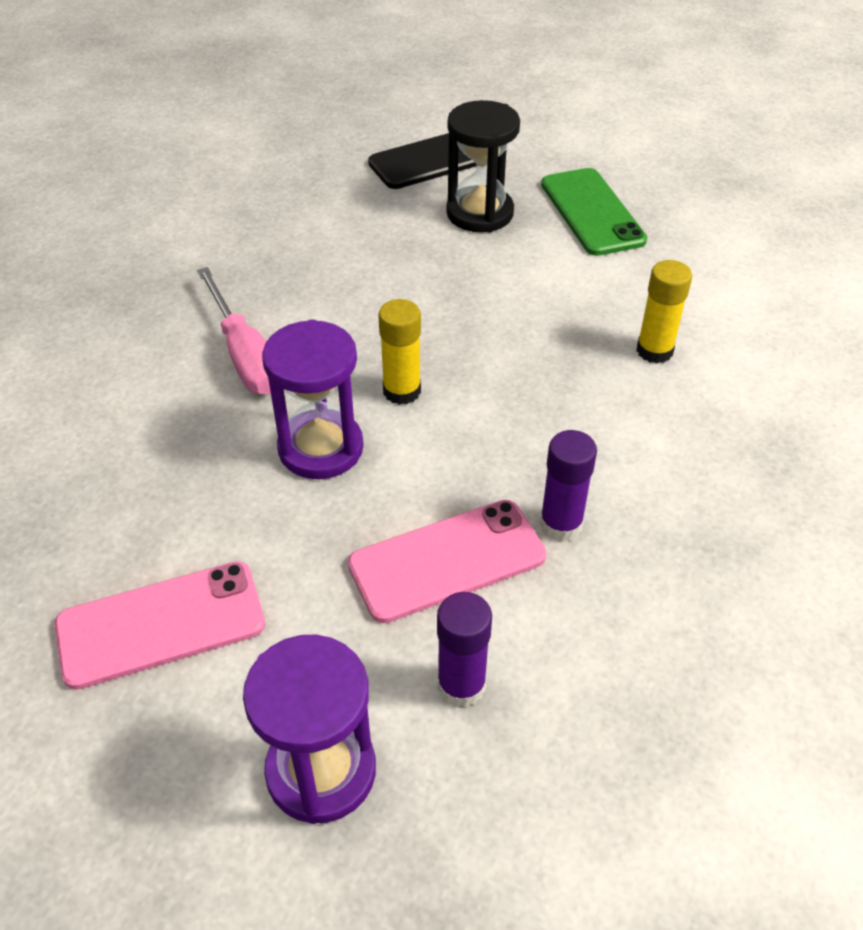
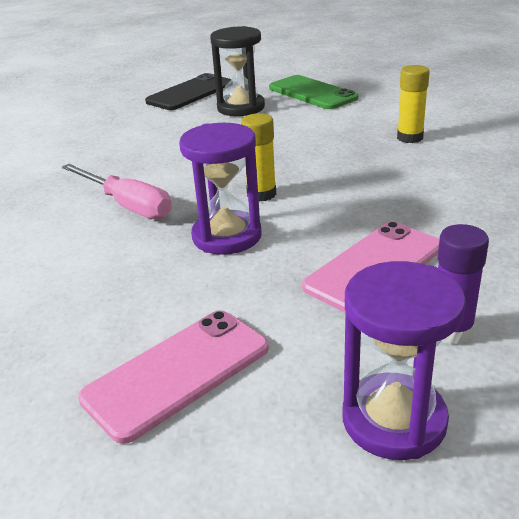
camera: 20 degrees left, 15 degrees down
(561, 524) = (433, 227): purple glue stick -> none

